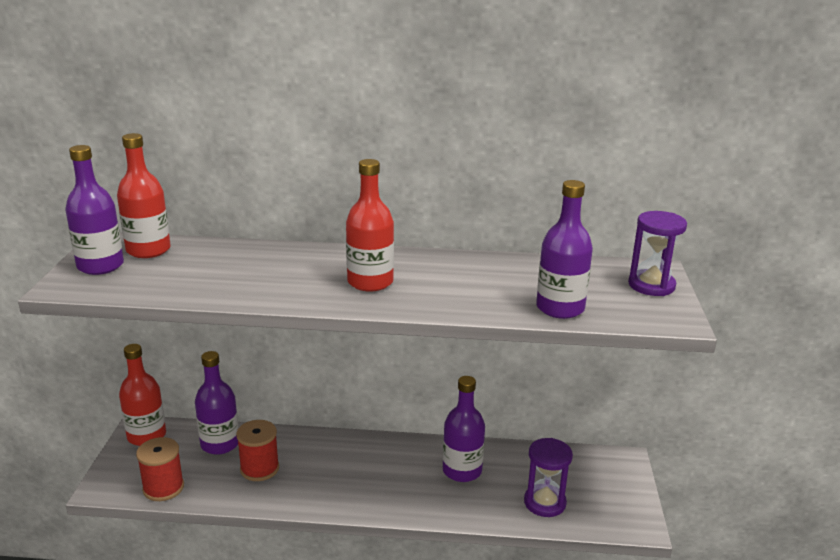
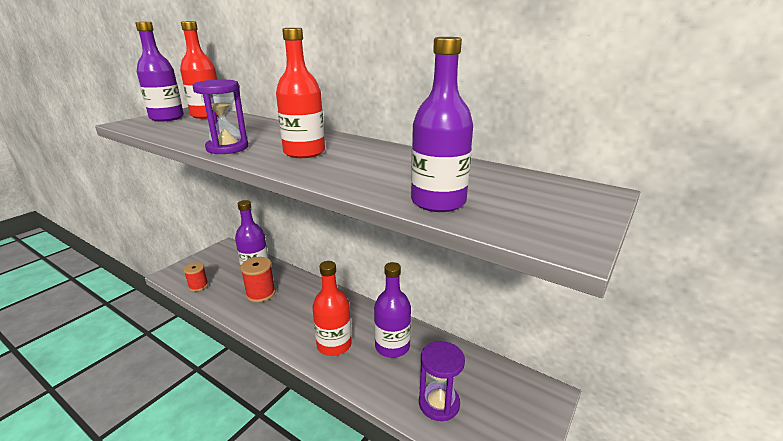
camera: 30 degrees right, 0 degrees up
(146, 436) = (224, 252): red bottle -> red bottle (334, 345)
(163, 488) = (198, 286): red spool -> red spool, size x0.66
(651, 285) = (574, 204): purple hourglass -> purple hourglass (227, 148)

